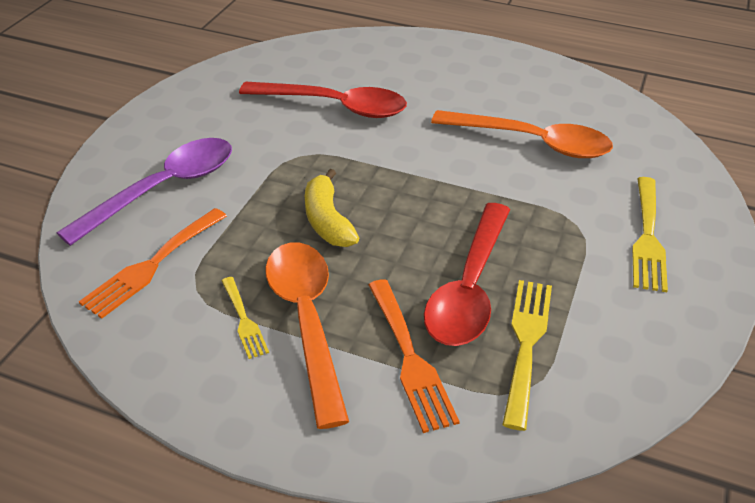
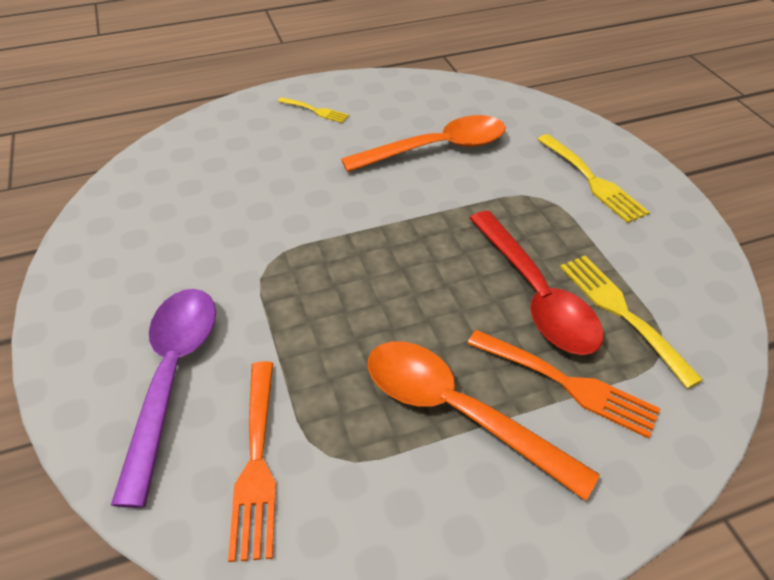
camera: 40 degrees left, 5 degrees up
(244, 320) = (407, 452): yellow fork -> yellow fork (315, 111)
(327, 220) = (364, 308): yellow banana -> none
(335, 106) = (245, 200): red spoon -> none

